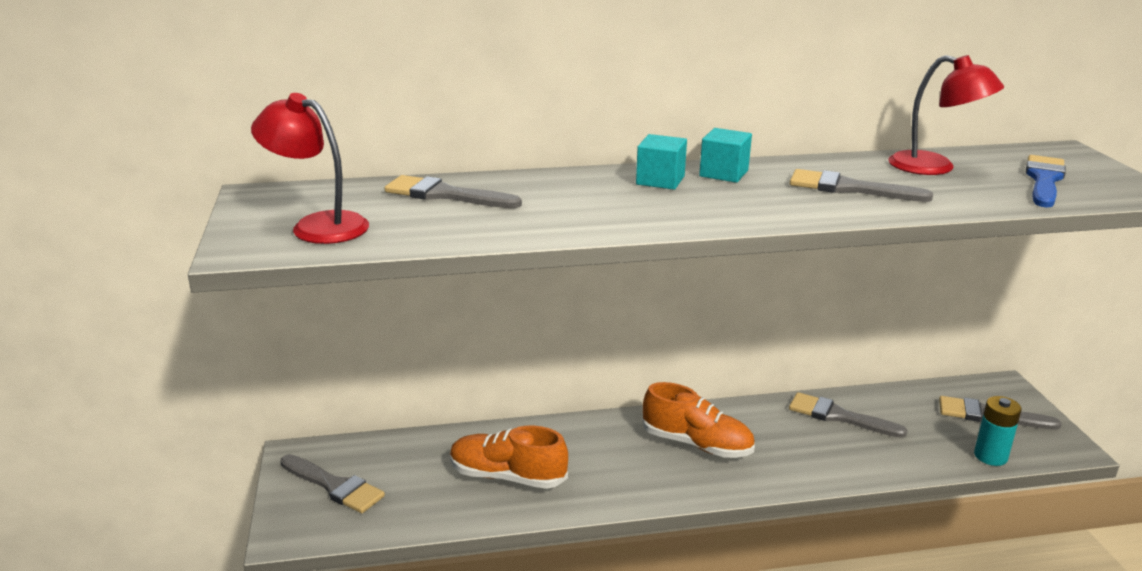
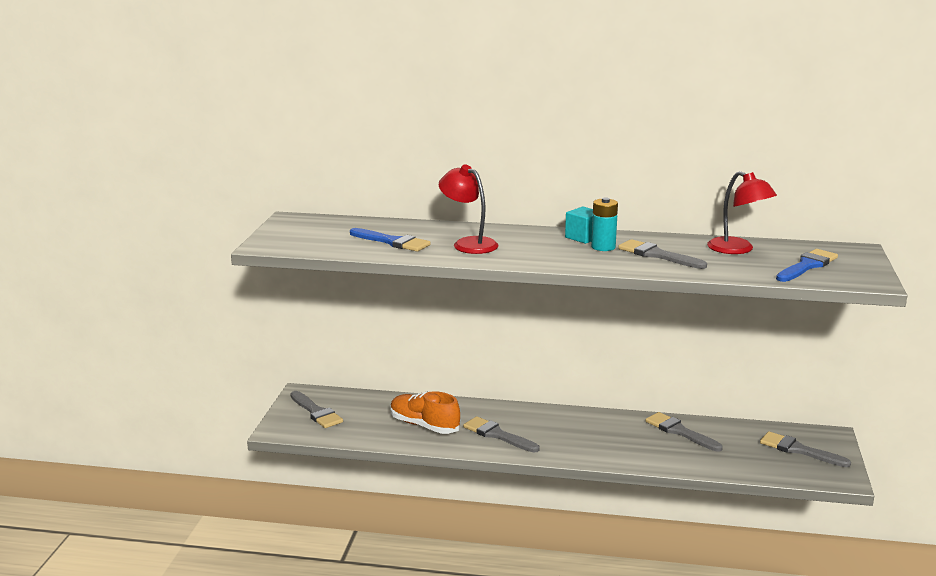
camera: 20 degrees right, 5 degrees down
(317, 225) = (311, 238): red lamp -> red lamp (468, 244)
(445, 195) = (396, 230): grey brush -> grey brush (497, 435)
(456, 215) = (392, 242): none -> blue brush
(660, 180) = (536, 237): turquoise cube -> none
(697, 444) = (562, 430): orange shoe -> none
(990, 456) = (774, 473): turquoise battery -> turquoise battery (603, 247)

